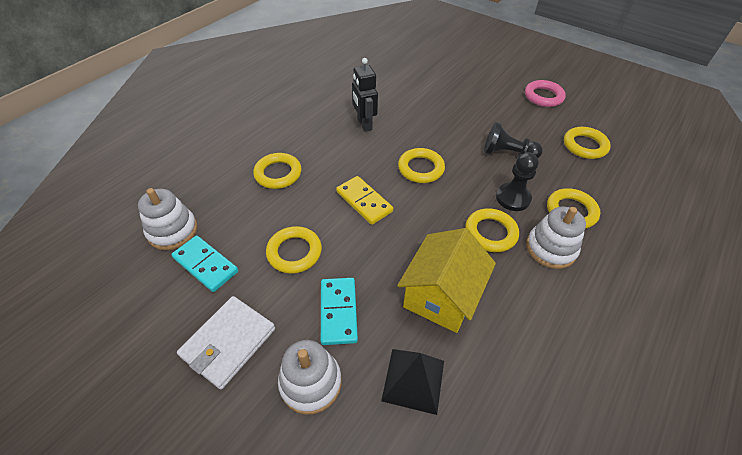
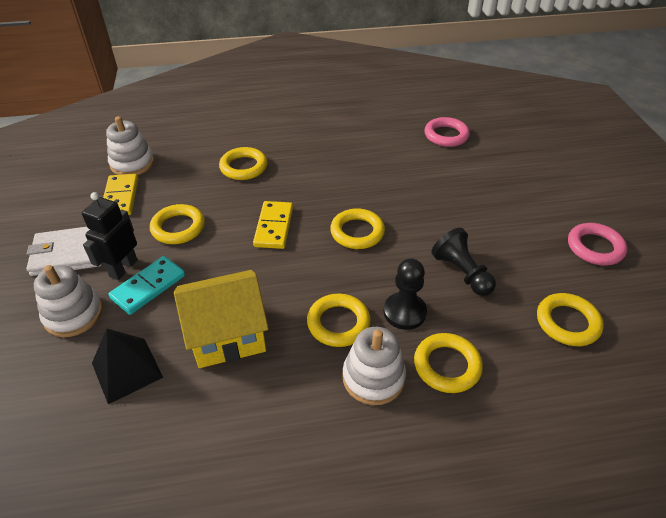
camera: 45 degrees right, 5 degrees down
(205, 265) = (120, 197): turquoise domino -> yellow domino
(364, 124) = (362, 168): black robot -> black robot (123, 268)
(385, 73) = (446, 135): none -> pink ring

